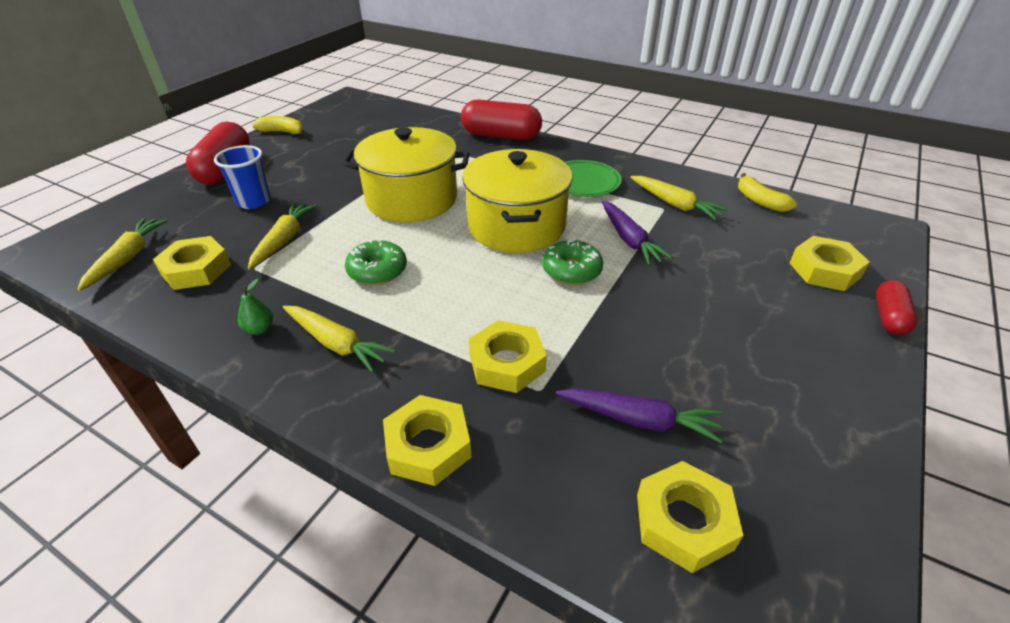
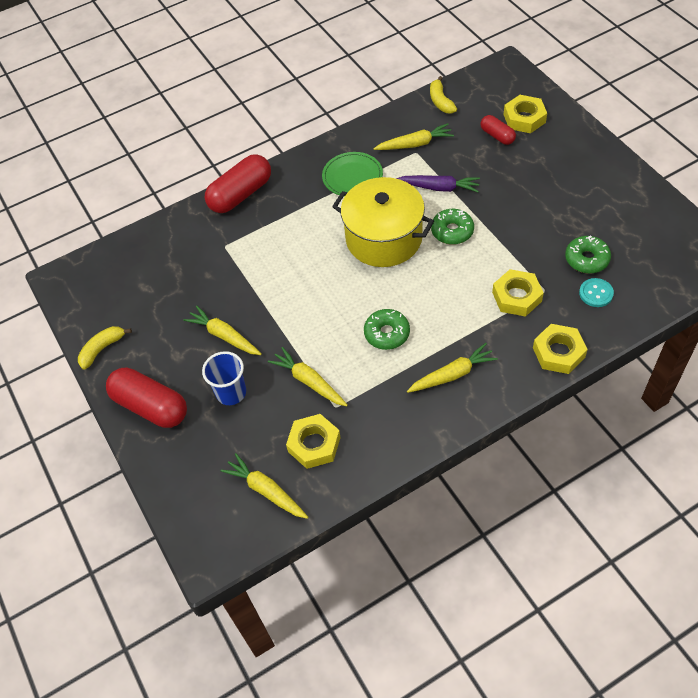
camera: 55 degrees left, 15 degrees up
(259, 329) = (413, 414): green pear -> none
(323, 178) = (224, 336): none -> yellow carrot
(411, 199) = (303, 286): yellow pot -> none
(578, 456) = (596, 293): none -> turquoise button
(639, 420) = (586, 259): purple carrot -> green donut
(683, 521) = (648, 272): yellow nut -> none
(760, 201) = (440, 101): yellow banana -> yellow banana turned 75 degrees clockwise
(889, 317) = (574, 120): red capsule -> red capsule (497, 136)

